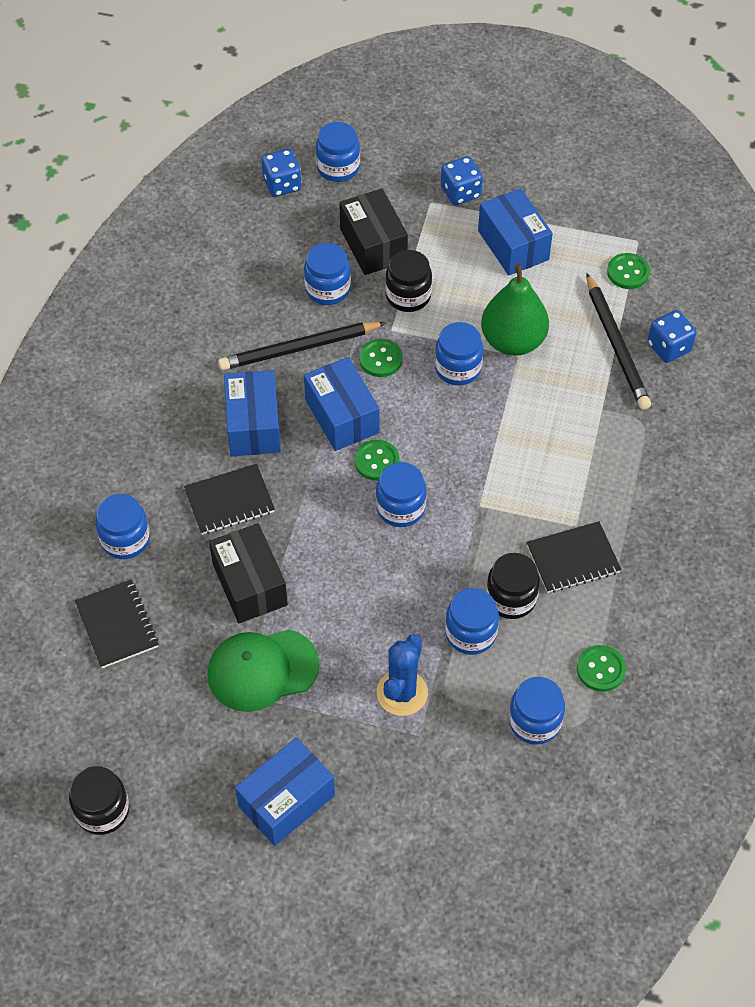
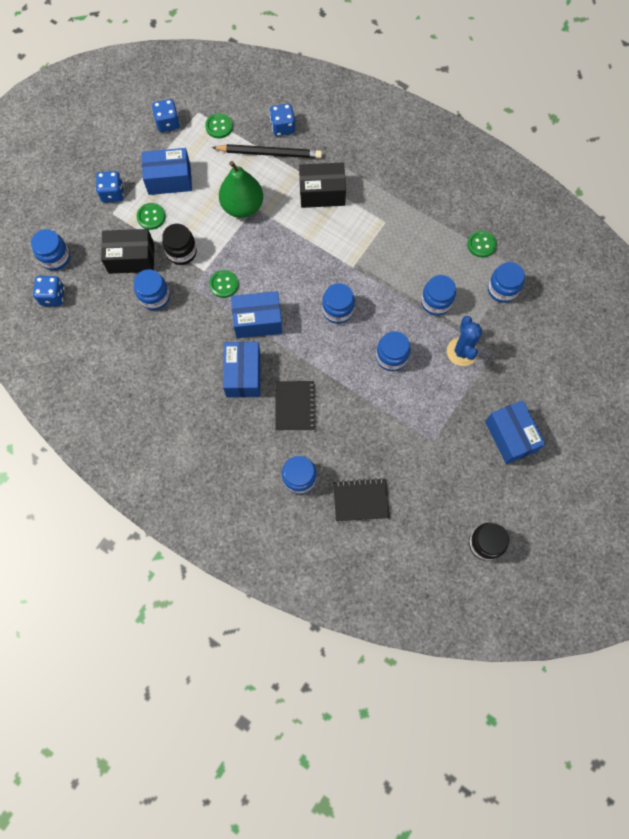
camera: 70 degrees left, 15 degrees up
(250, 584) = (360, 413): black box -> black box (322, 193)
(253, 425) = (243, 375): blue box -> blue box turned 75 degrees clockwise
(262, 670) = (421, 423): green cap -> none
(299, 348) = (194, 329): black pencil -> none
(377, 461) = (299, 312): green button -> green button (151, 217)
(402, 693) = (462, 351): blue cactus -> blue cactus turned 45 degrees clockwise
(458, 368) = (249, 243): blue jar -> blue jar (391, 357)
(511, 598) = (420, 273): black jar -> none
(573, 559) = (407, 232): black notebook -> none
(601, 214) = (168, 123): none -> blue dice

